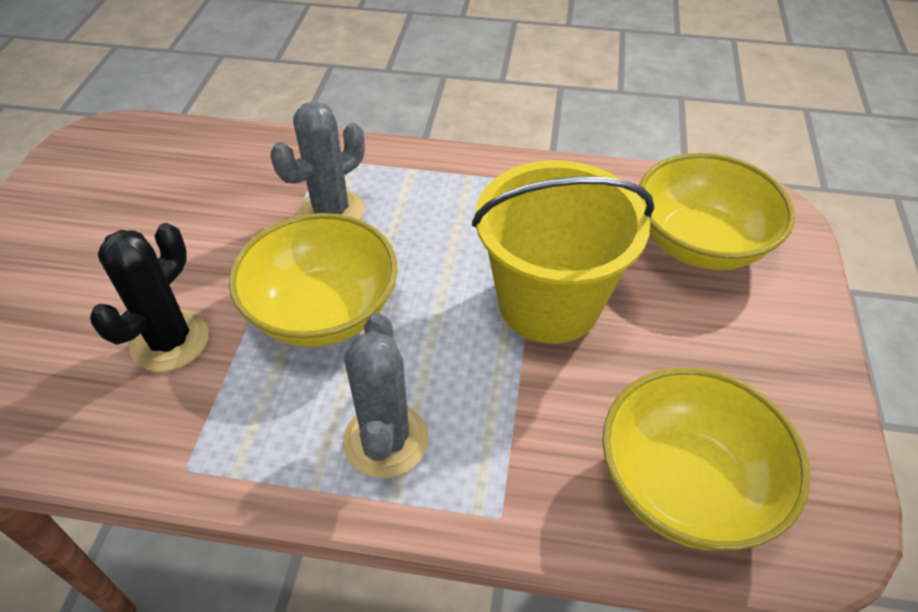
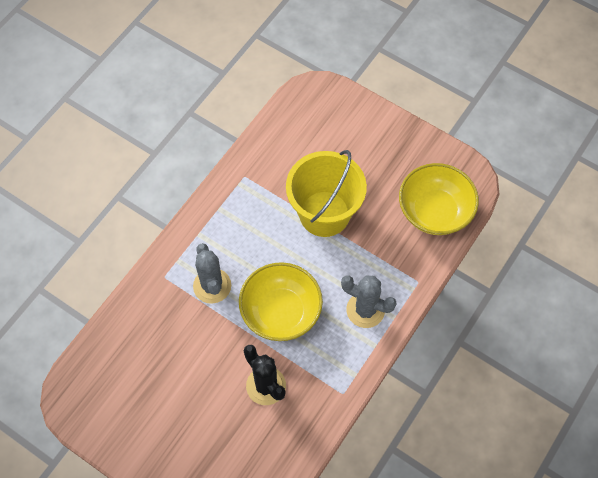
camera: 65 degrees left, 15 degrees up
(700, 243) = (321, 132): yellow bowl -> none

